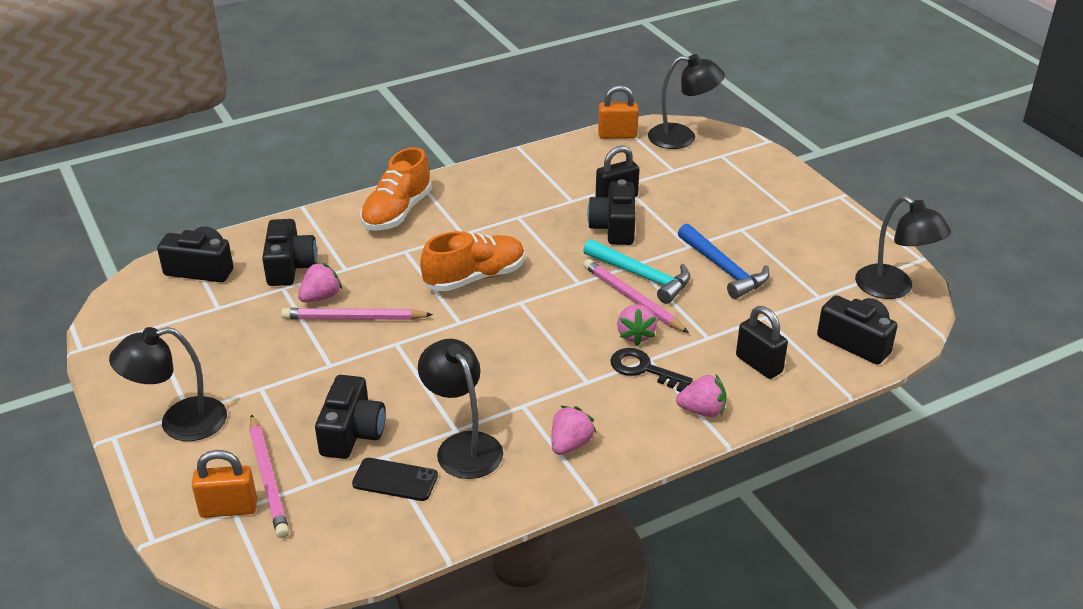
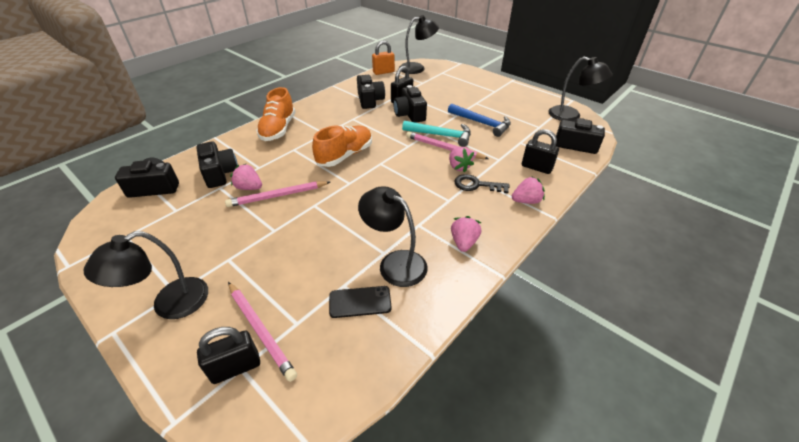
camera: 20 degrees left, 5 degrees up
(228, 508) = (236, 367): orange padlock -> black padlock
(321, 297) = (249, 187): pink strawberry -> pink strawberry turned 90 degrees counterclockwise
(352, 433) = (311, 275): black camera -> black camera (370, 100)

